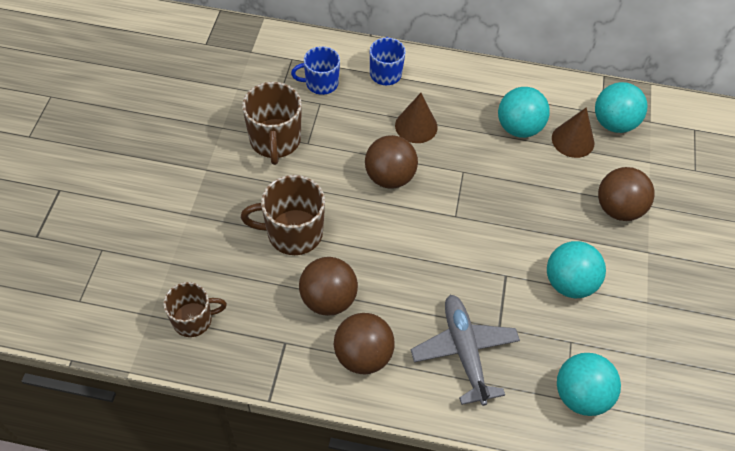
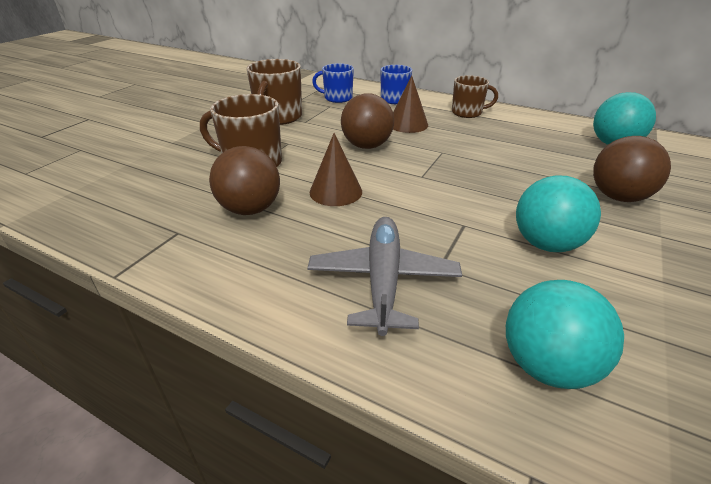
camera: 20 degrees right, 20 degrees down
(193, 319) = (106, 200): brown mug -> brown mug (467, 112)
(363, 355) = (254, 258): brown ball -> none
(518, 128) = (509, 136): turquoise ball -> none
(573, 140) = (566, 148): brown cone -> brown cone (335, 191)

